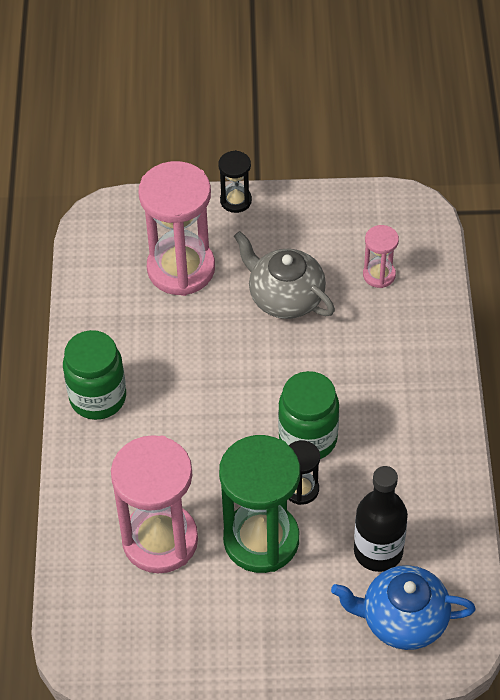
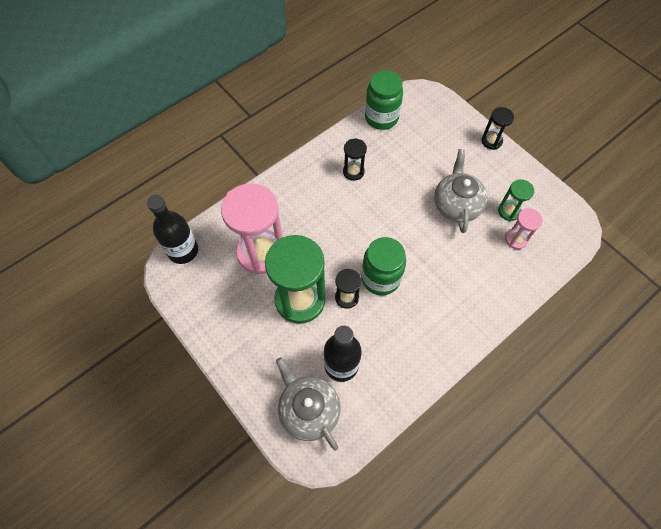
camera: 50 degrees right, 10 degrees up
(75, 627) = (183, 250): none -> black bottle
(98, 398) = (319, 167): green jar -> green jar (381, 118)
(140, 367) = (353, 171): none -> black hourglass
(181, 269) = (426, 147): pink hourglass -> none
(340, 255) = (509, 211): none -> green hourglass
(402, 620) = (308, 410): blue teapot -> grey teapot

